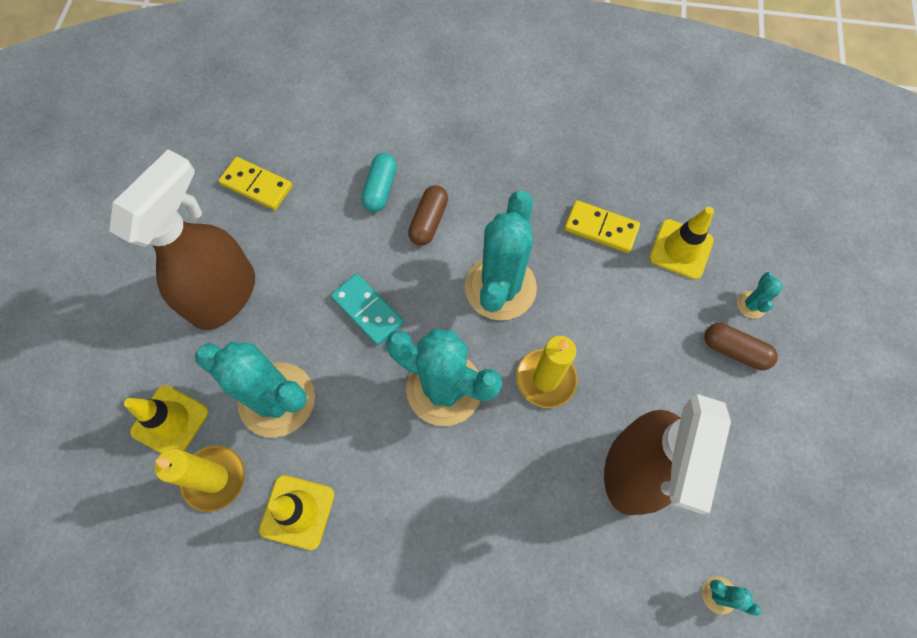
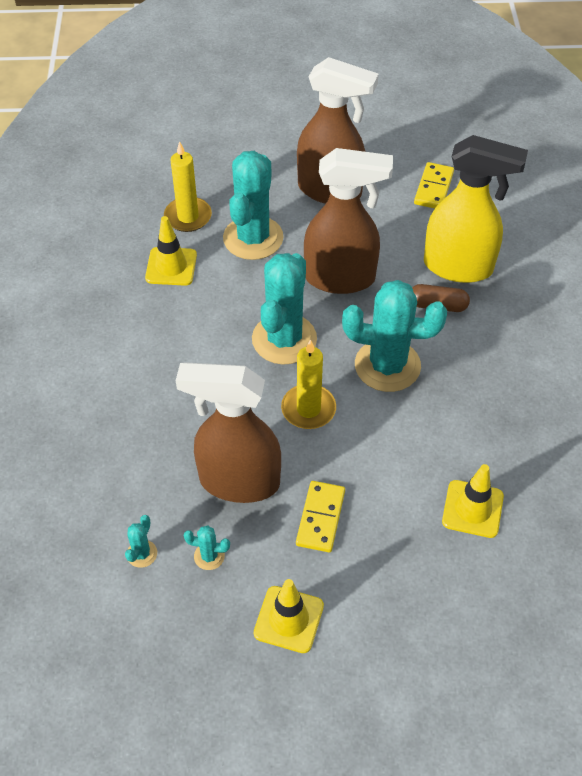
camera: 80 degrees right, 15 degrees down
(170, 421) = (224, 184): yellow traffic cone -> yellow traffic cone (288, 619)
(367, 310) = (341, 278): turquoise domino -> brown spray bottle
(380, 189) = (459, 267): turquoise capsule -> yellow spray bottle
(601, 228) = (474, 438): yellow domino -> yellow domino (320, 518)
(734, 350) = (373, 561): brown capsule -> none
(751, 304) = (428, 576): turquoise cactus -> turquoise cactus (209, 556)

